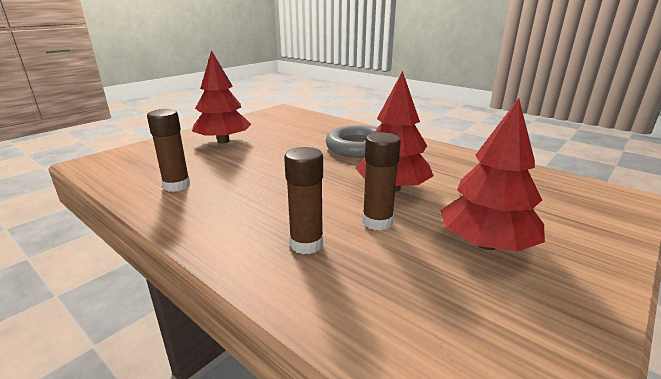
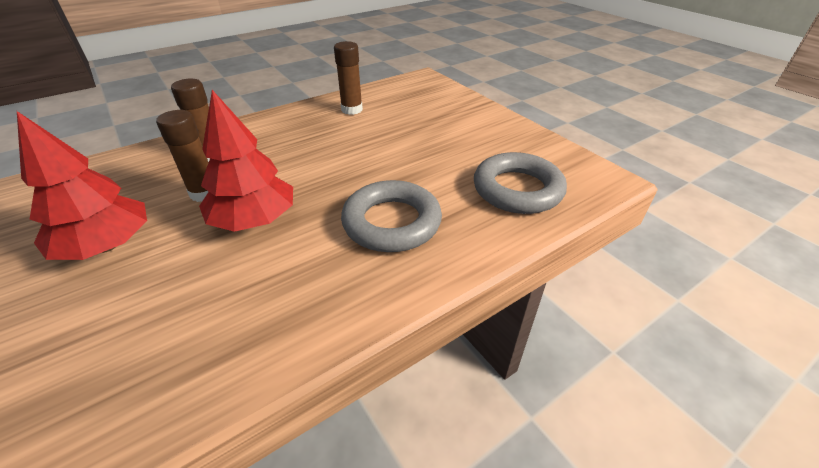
camera: 105 degrees right, 15 degrees up
(223, 141) = (456, 128): red tree -> none
(303, 124) = (517, 189): none -> grey ring

